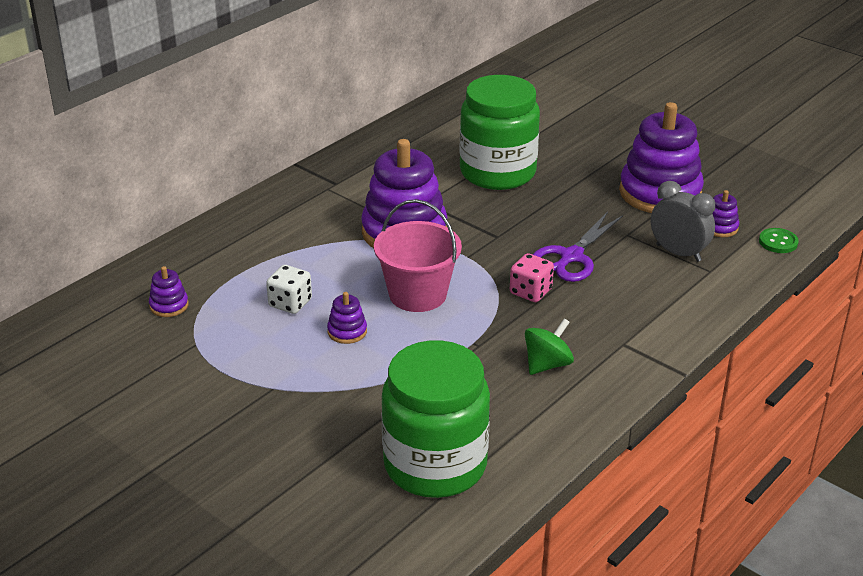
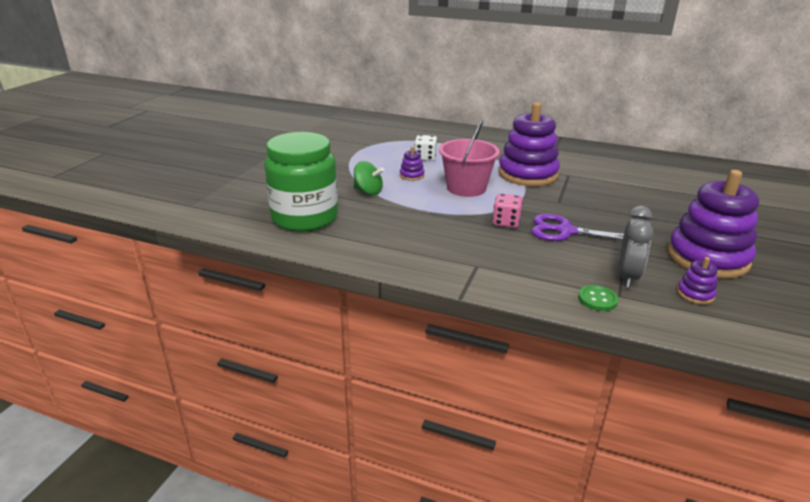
camera: 70 degrees right, 5 degrees down
(169, 305) = (398, 134): purple stacking toy -> none
(497, 172) = (638, 191): green jar -> none
(547, 364) = (428, 239): green spinning top -> green spinning top (368, 191)
(778, 242) = (715, 330): green button -> green button (597, 299)

